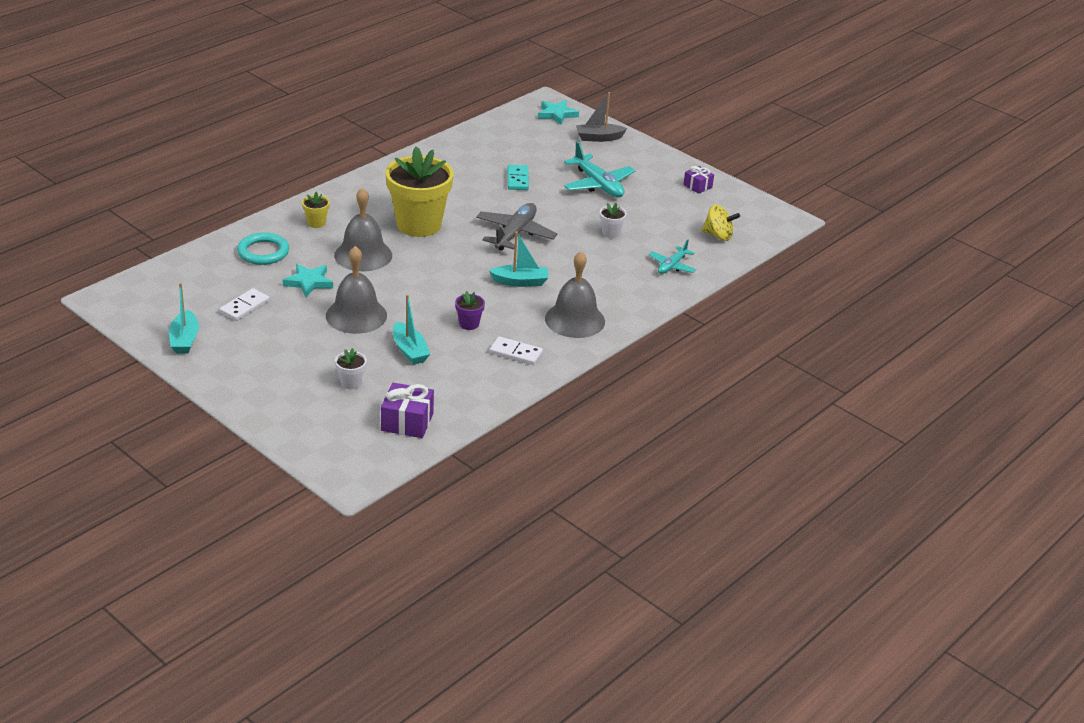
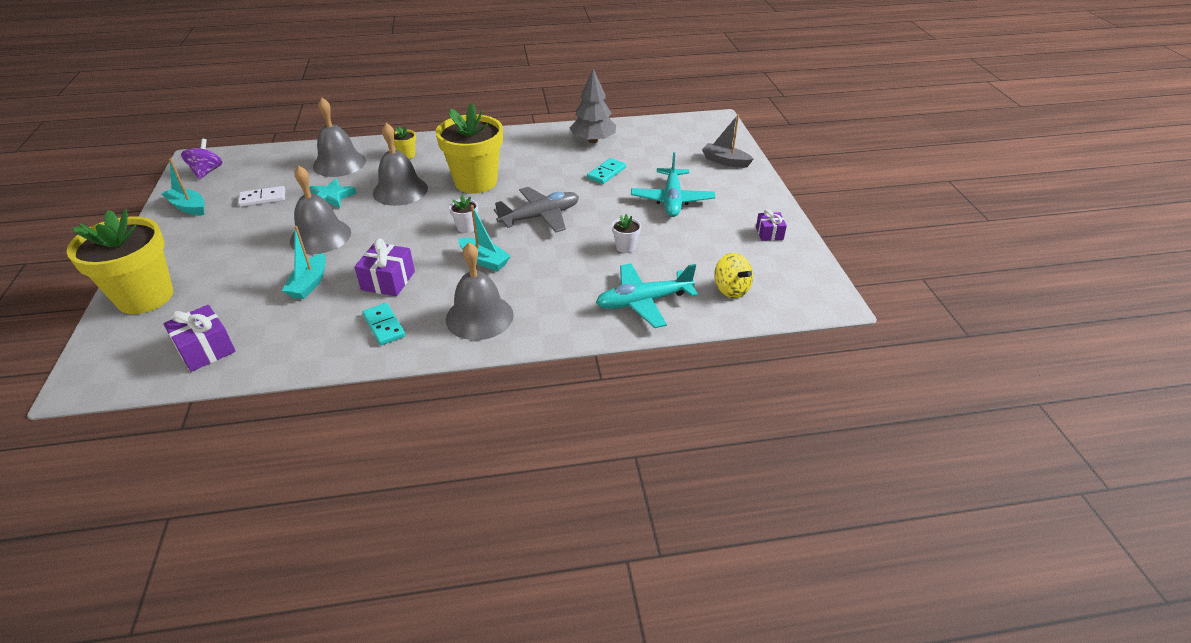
camera: 40 degrees right, 5 degrees up
(140, 305) = (207, 172): none -> purple spinning top
(184, 340) = (188, 207): turquoise boat -> turquoise boat turned 90 degrees clockwise
(263, 252) = (339, 163): turquoise ring -> grey bell
(287, 414) = (145, 297): none -> yellow flower pot
(351, 383) = (227, 292): white flower pot -> white flower pot (466, 227)
(467, 154) = (593, 140): none -> grey tree
(469, 324) = (388, 281): purple flower pot -> purple gift
(515, 353) = (384, 326): white domino -> turquoise domino
(557, 114) = (712, 132): turquoise star -> none
(672, 266) = (643, 302): turquoise plane -> turquoise plane, size x1.67

